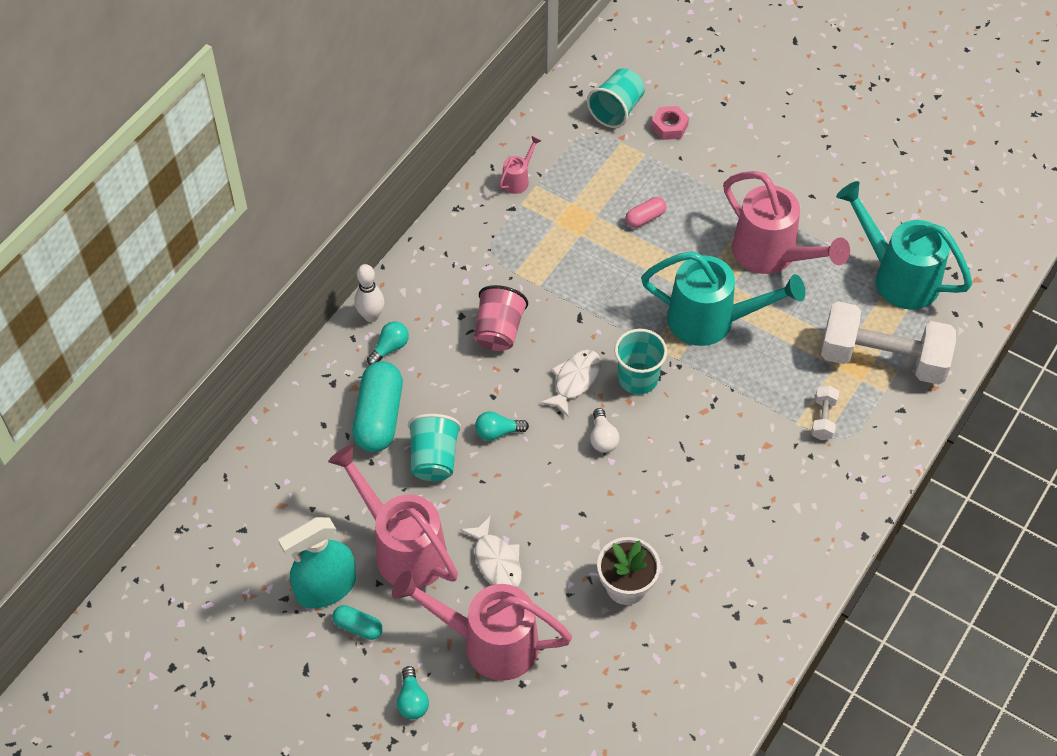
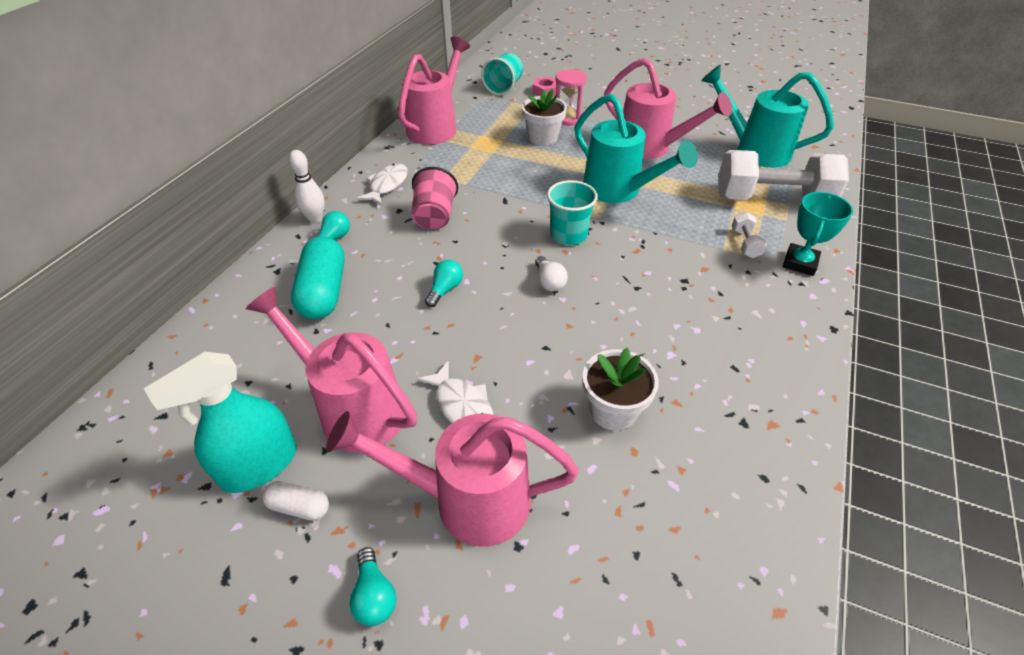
camera: 10 degrees left, 10 degrees down
(358, 627) = (299, 507): turquoise capsule -> white capsule
(434, 459) = (382, 320): turquoise cup -> none
(497, 432) = (445, 289): turquoise light bulb -> turquoise light bulb turned 135 degrees clockwise
(518, 180) = (436, 127): pink watering can -> pink watering can, size x2.29
(575, 380) = (511, 242): white fish -> white fish (387, 185)
(645, 218) = (543, 138): pink capsule -> white flower pot
(685, 185) = (568, 118): none -> pink hourglass
(711, 321) = (618, 190): turquoise watering can -> turquoise watering can turned 45 degrees clockwise
(870, 453) = (800, 263): none -> turquoise trophy

